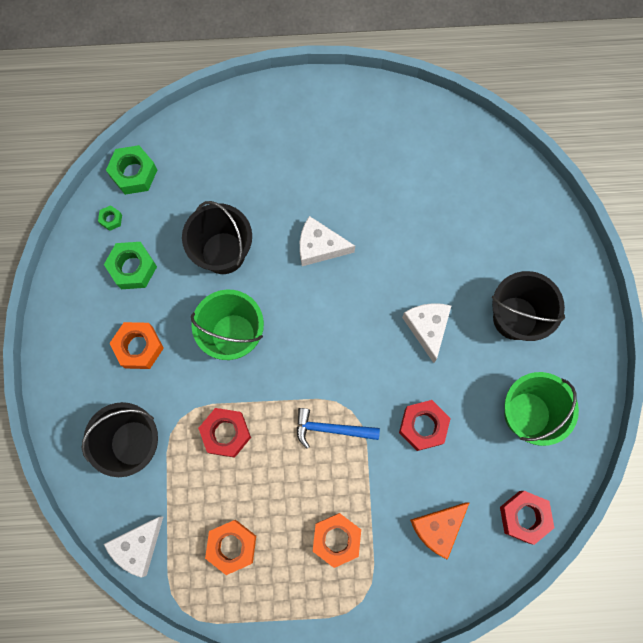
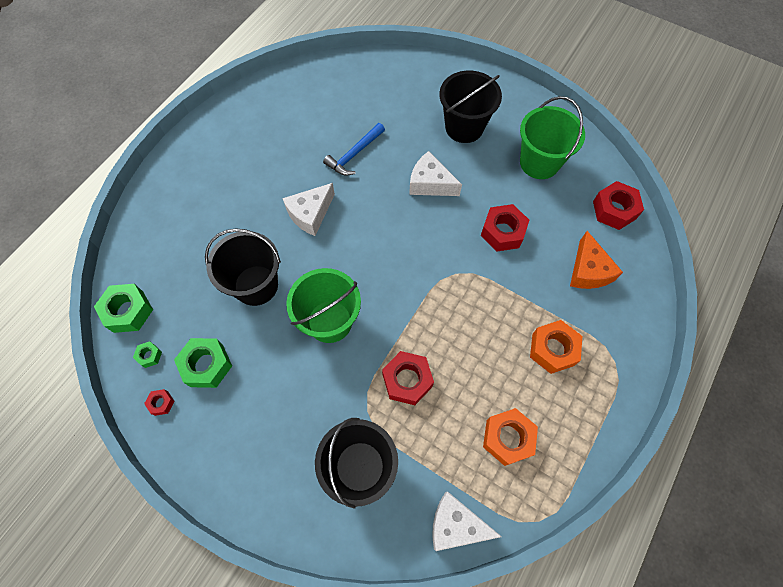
camera: 55 degrees left, 10 degrees down
(82, 258) = (161, 403): none -> red nut
(138, 546) = (456, 524): white cheese -> white cheese turned 120 degrees clockwise
(139, 347) = (279, 405): orange nut -> none
(331, 429) = (460, 296): blue hammer -> blue hammer (354, 154)

